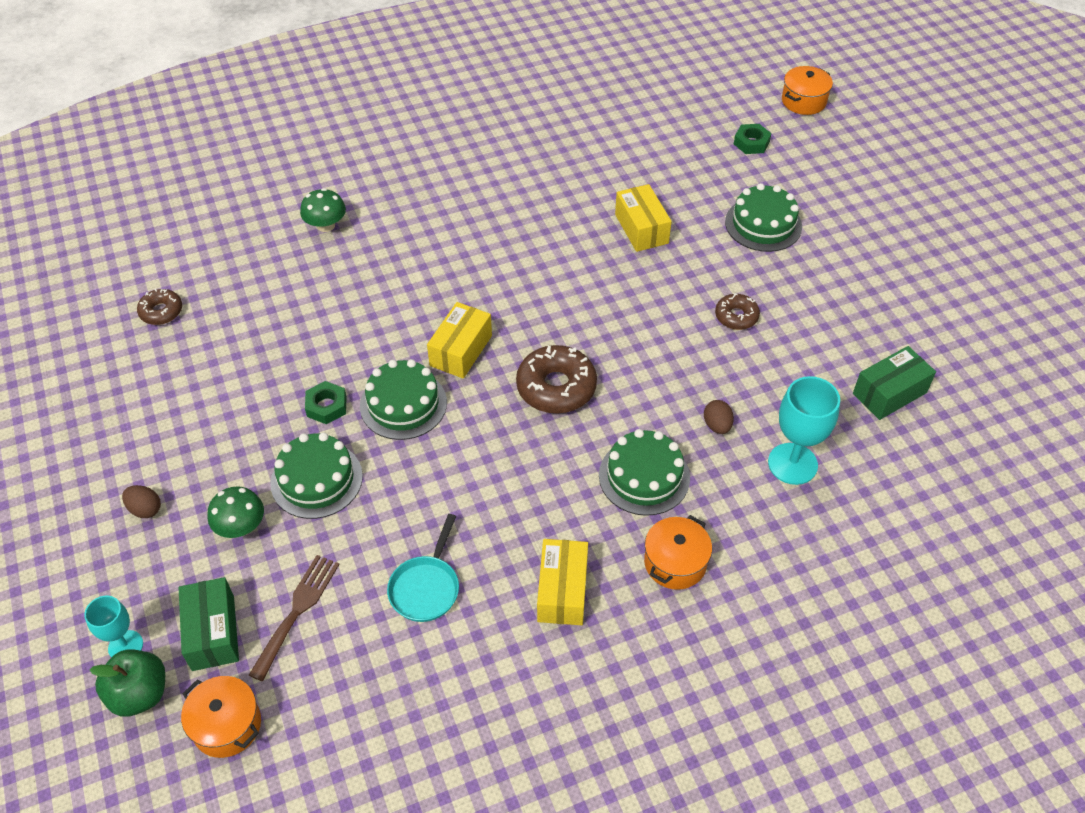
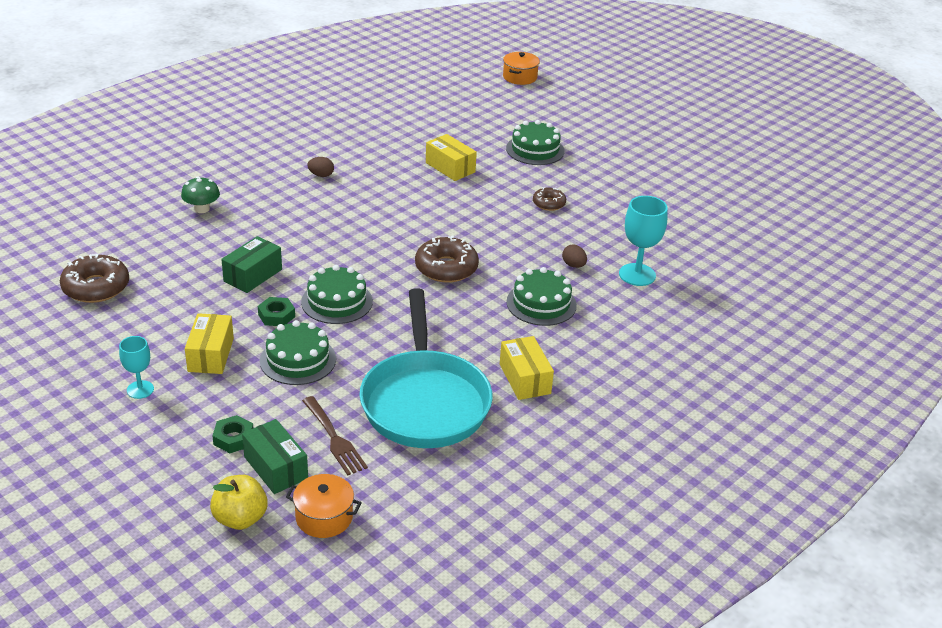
camera: 25 degrees left, 15 degrees down
(125, 646) = (208, 494): turquoise goblet -> turquoise goblet (140, 389)
(140, 694) = (240, 518): green apple -> yellow apple
(145, 509) = (167, 409): brown egg -> brown egg (321, 175)
(161, 311) = (96, 287): brown donut -> brown donut, size x1.74
(241, 527) = (255, 401): green mushroom -> none
(297, 611) = (334, 438): brown fork -> brown fork turned 150 degrees clockwise
(426, 587) = (424, 401): turquoise pan -> turquoise pan, size x2.29
(461, 350) = (361, 262): yellow box -> yellow box (211, 355)
(675, 563) = (592, 345): orange pot -> none
(751, 143) = (498, 106): green nut -> green nut (233, 438)
(889, 393) = (676, 224): green box -> green box (253, 275)

